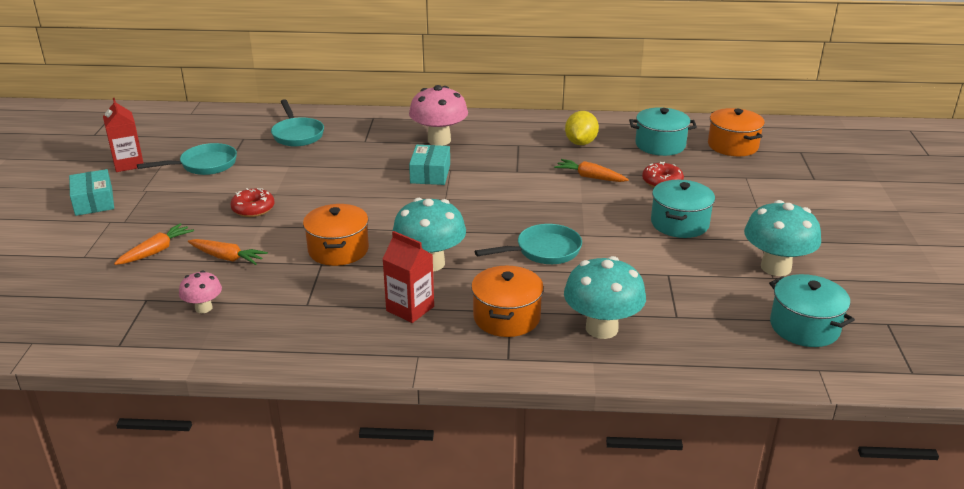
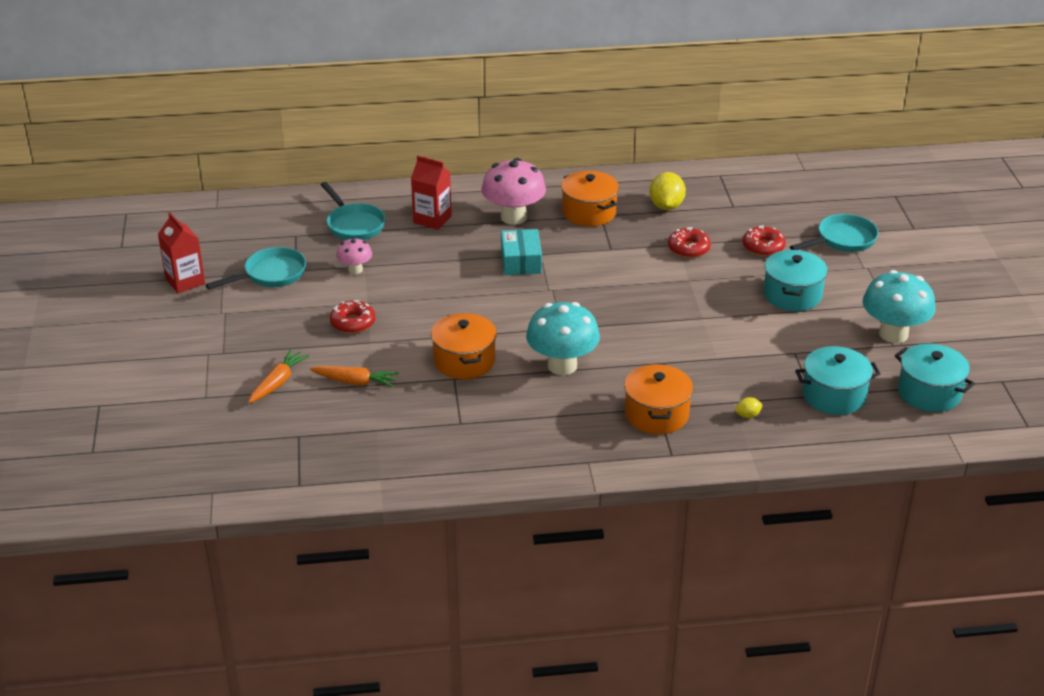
camera: 10 degrees left, 5 degrees up
(94, 202) = (176, 332): turquoise box -> none
(203, 308) = (361, 438): pink mushroom -> pink mushroom (355, 270)
(410, 309) = (562, 416): red carton -> red carton (432, 219)
(543, 251) = (668, 340): turquoise pan -> turquoise pan (842, 240)
(590, 177) = (688, 249): orange carrot -> red donut
(601, 328) = (747, 415): turquoise mushroom -> yellow lemon
(660, 145) = (750, 201): turquoise pot -> turquoise pot (834, 395)
(732, 146) = (825, 194): orange pot -> orange pot (589, 212)

